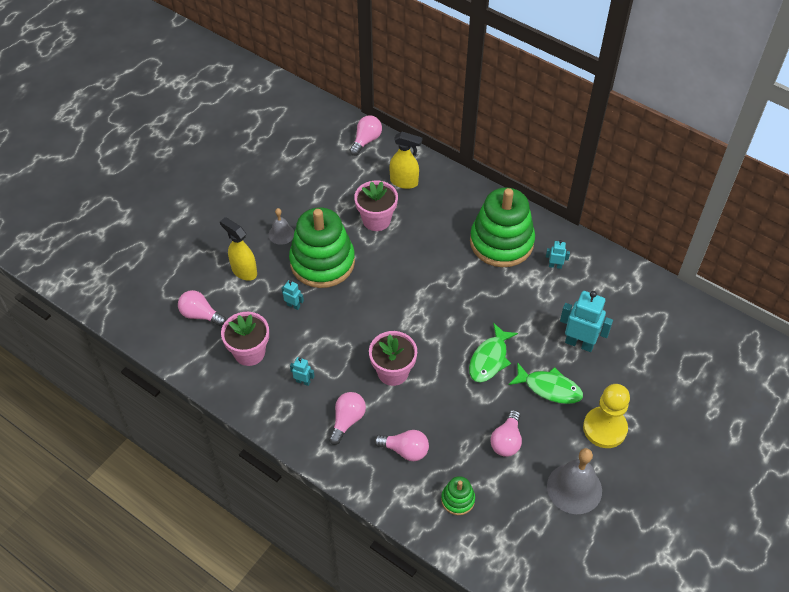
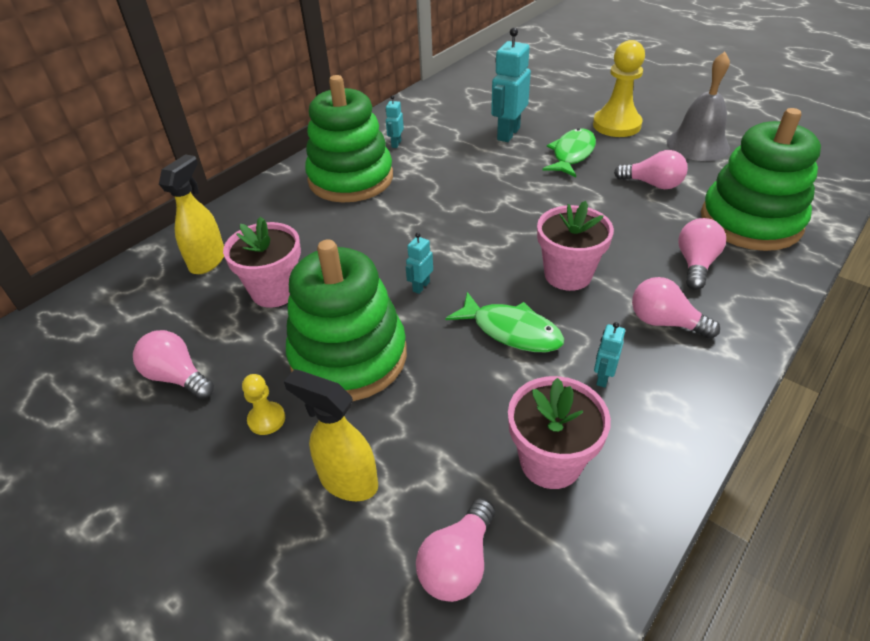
camera: 85 degrees left, 10 degrees down
(244, 271) = (348, 481): yellow spray bottle -> yellow spray bottle turned 75 degrees clockwise
(281, 234) = (266, 419): grey bell -> yellow pawn
(293, 305) = (441, 395): turquoise robot -> turquoise robot (421, 286)
(366, 141) = (93, 303): pink light bulb -> pink light bulb (177, 377)
(458, 499) = (750, 221): green stacking toy -> green stacking toy, size x2.24
(489, 359) = (536, 193): green fish -> green fish (511, 331)

